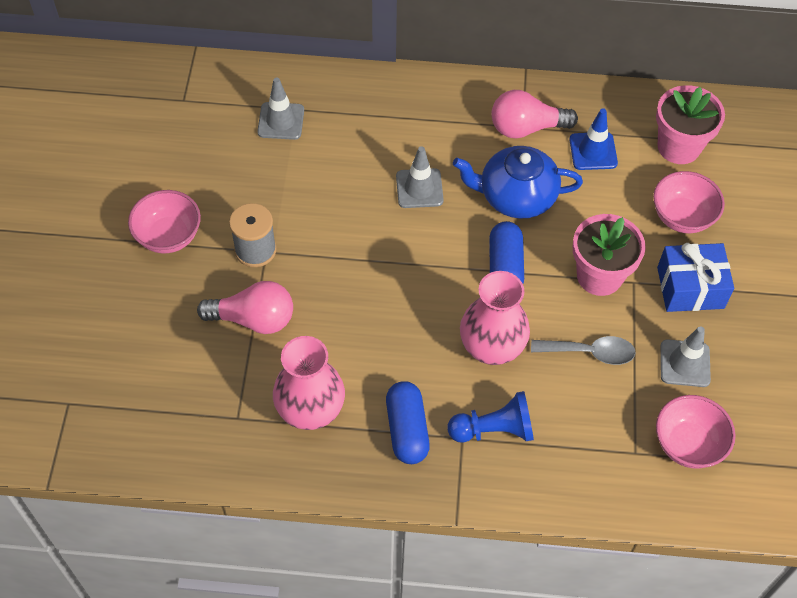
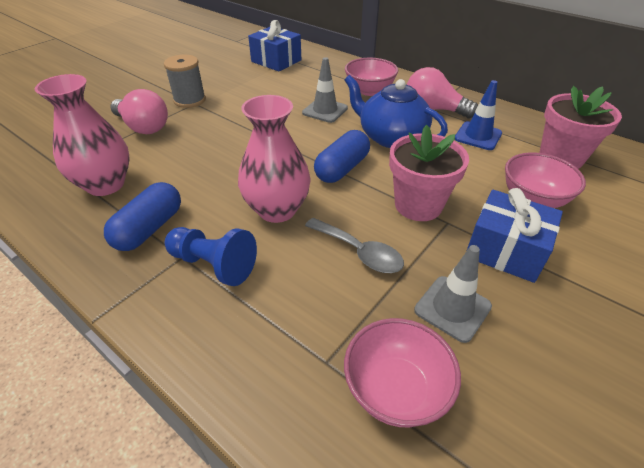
camera: 35 degrees right, 15 degrees down
(169, 236) = (154, 79): pink bowl -> pink bowl (369, 91)
(281, 121) = (276, 61): grey traffic cone -> blue gift

